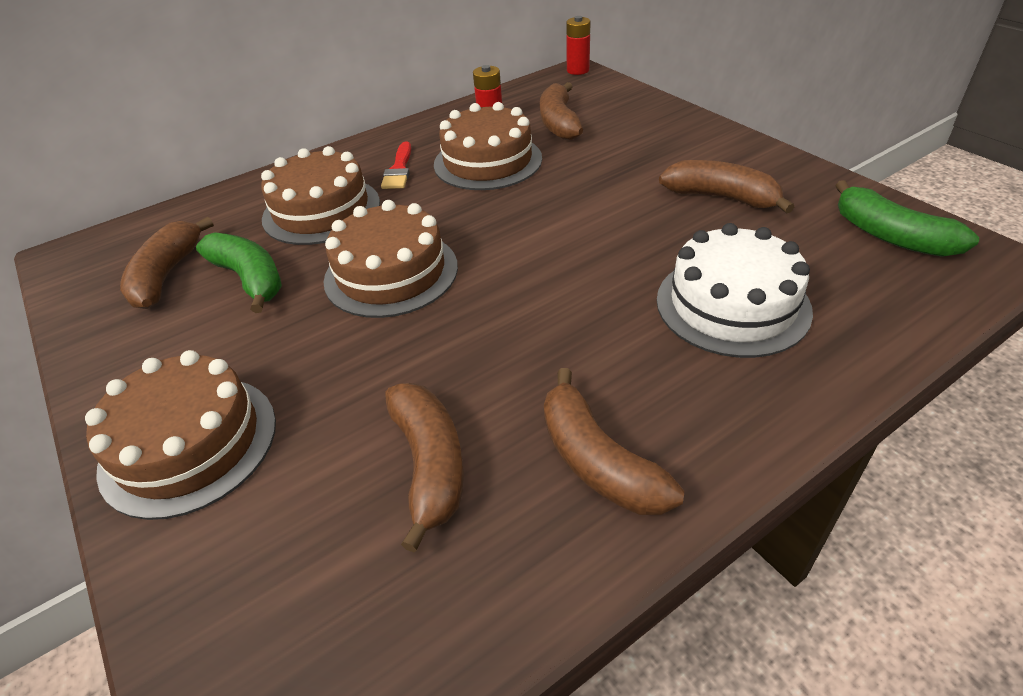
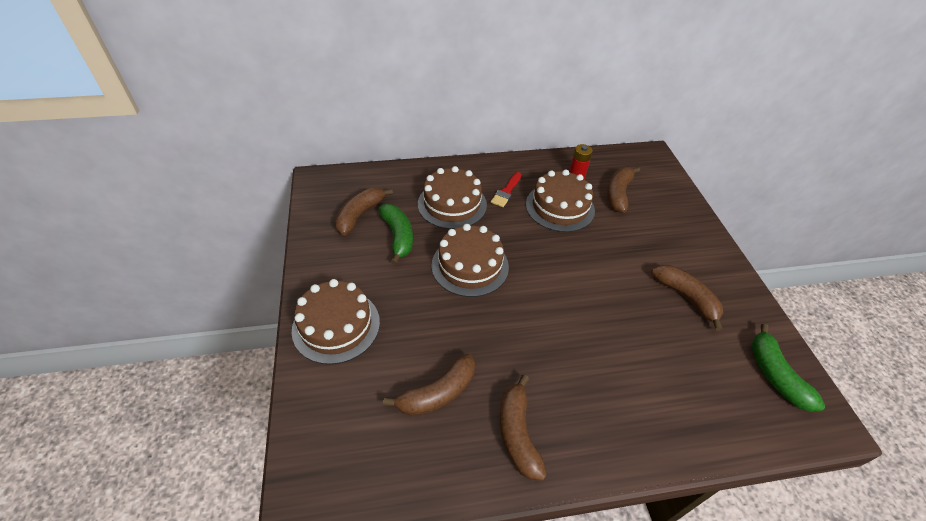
camera: 20 degrees right, 5 degrees up
(430, 465) = (437, 393): brown banana -> brown banana turned 45 degrees clockwise
(578, 70) = (654, 153): red battery -> none
(732, 304) = (644, 376): white cake -> none

